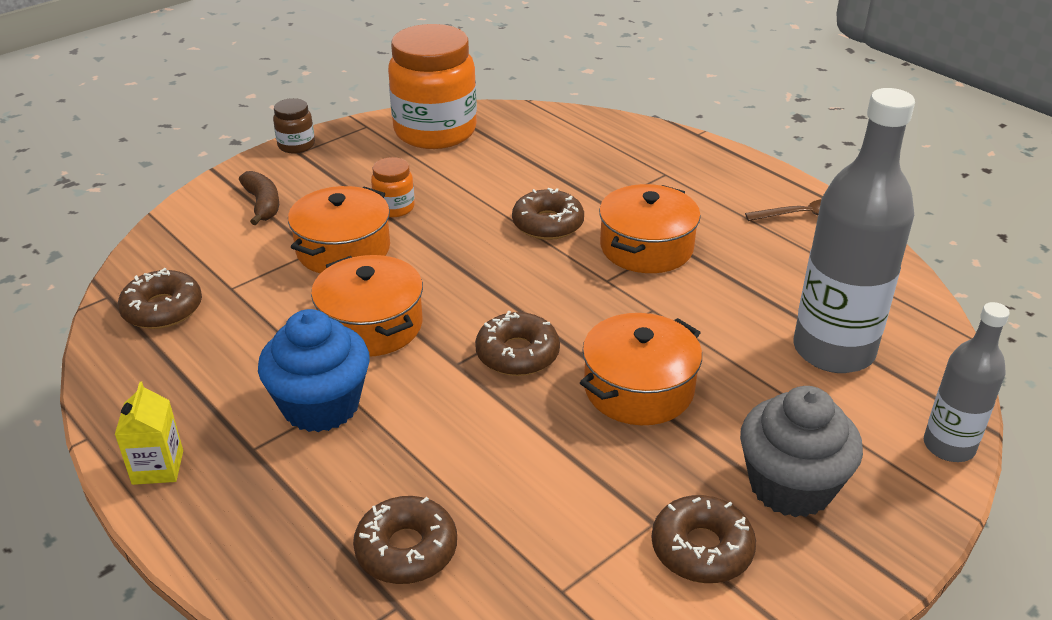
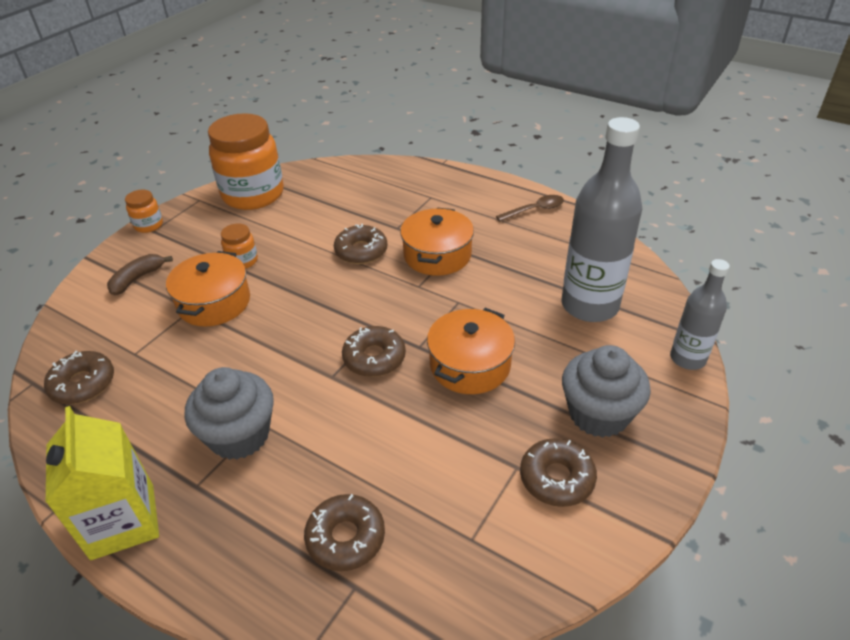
camera: 15 degrees left, 5 degrees up
(158, 467) = (123, 521): yellow carton -> yellow carton, size x1.83
(262, 204) = (137, 279): brown banana -> brown banana turned 105 degrees counterclockwise
(296, 145) = (149, 225): brown jar -> orange jar
(321, 406) = (239, 435): blue cupcake -> grey cupcake
(371, 325) = (256, 360): orange pot -> none

